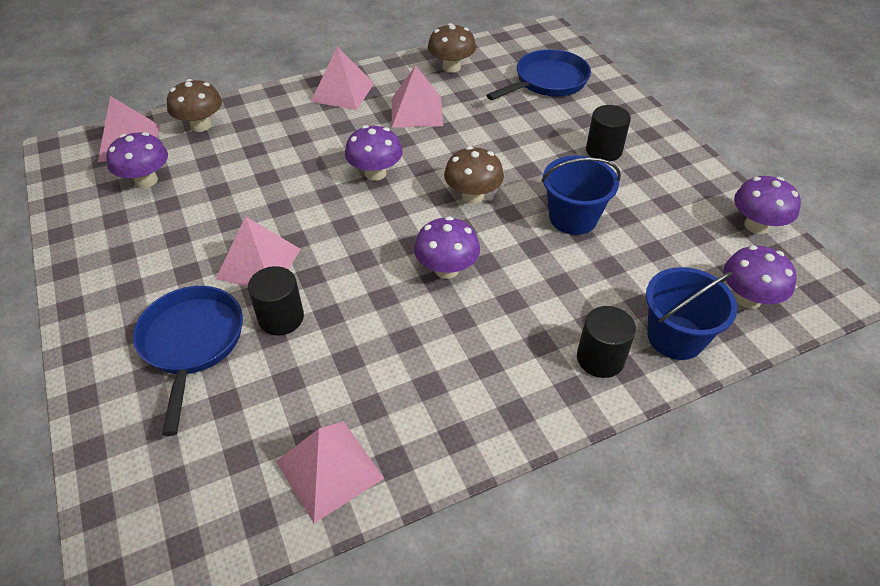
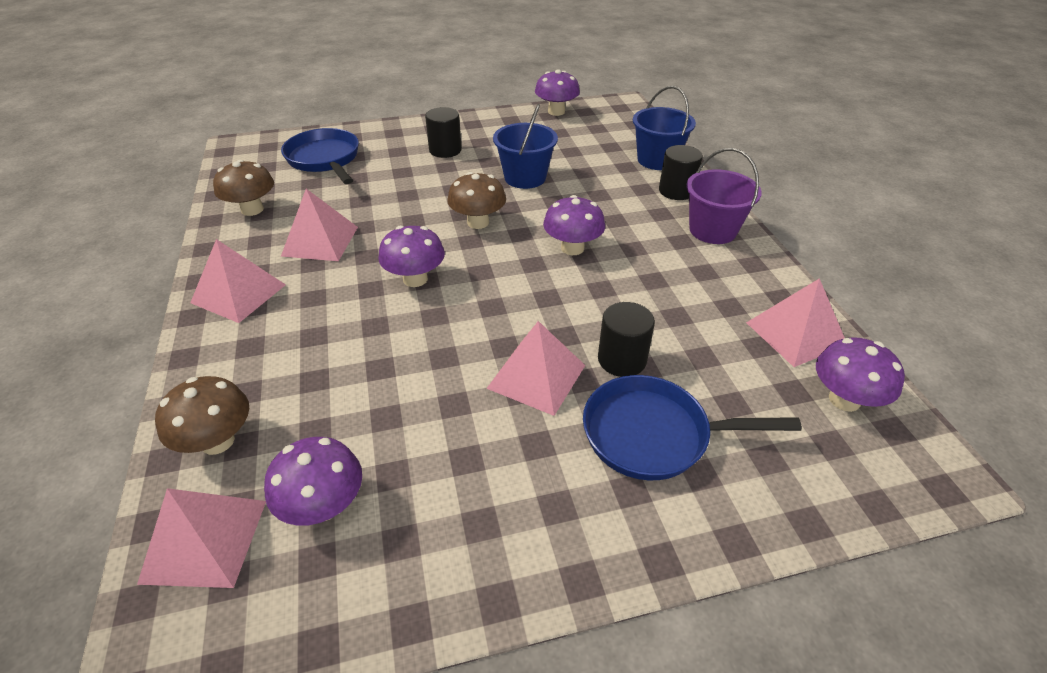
camera: 80 degrees left, 5 degrees down
(518, 396) = (712, 230): none -> purple bucket
(748, 298) = (625, 129): purple mushroom -> purple mushroom (844, 399)

